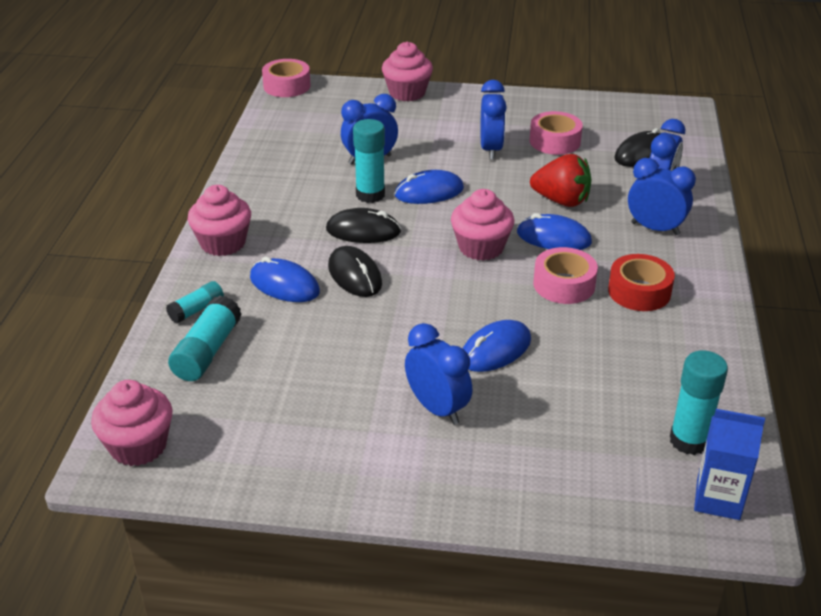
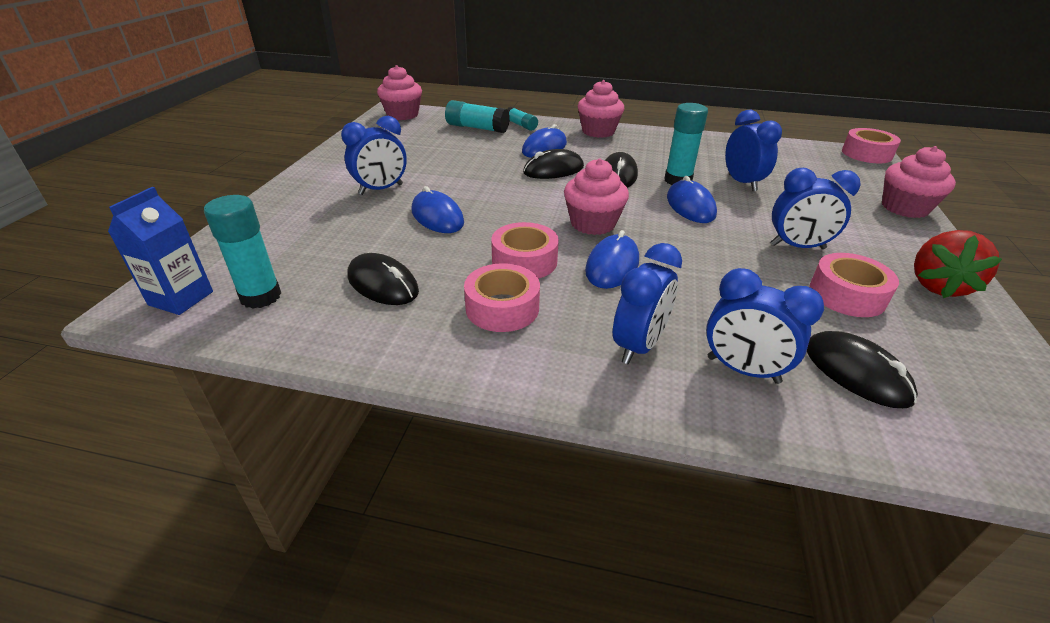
camera: 95 degrees right, 0 degrees up
(561, 201) = (693, 281): red strawberry -> red strawberry (938, 286)
(635, 364) = (383, 284): none -> black mouse
(639, 291) = (502, 308): red tape -> pink tape

